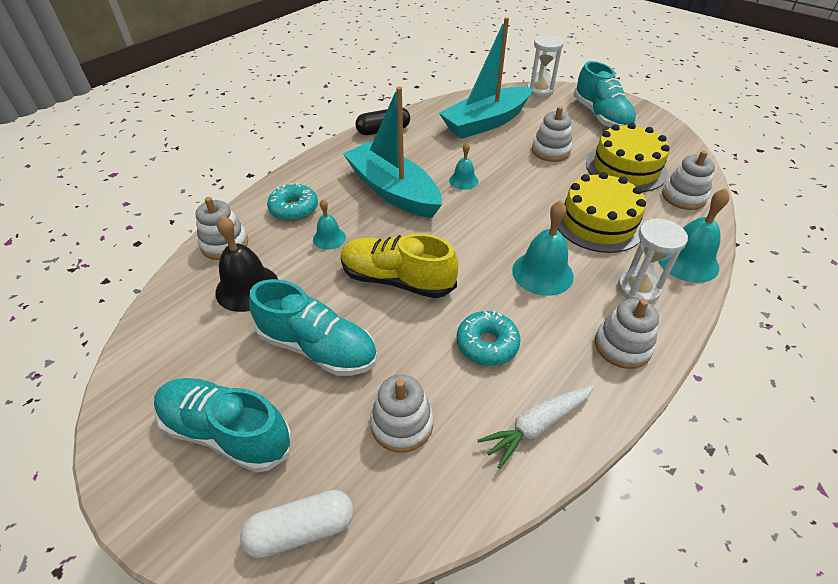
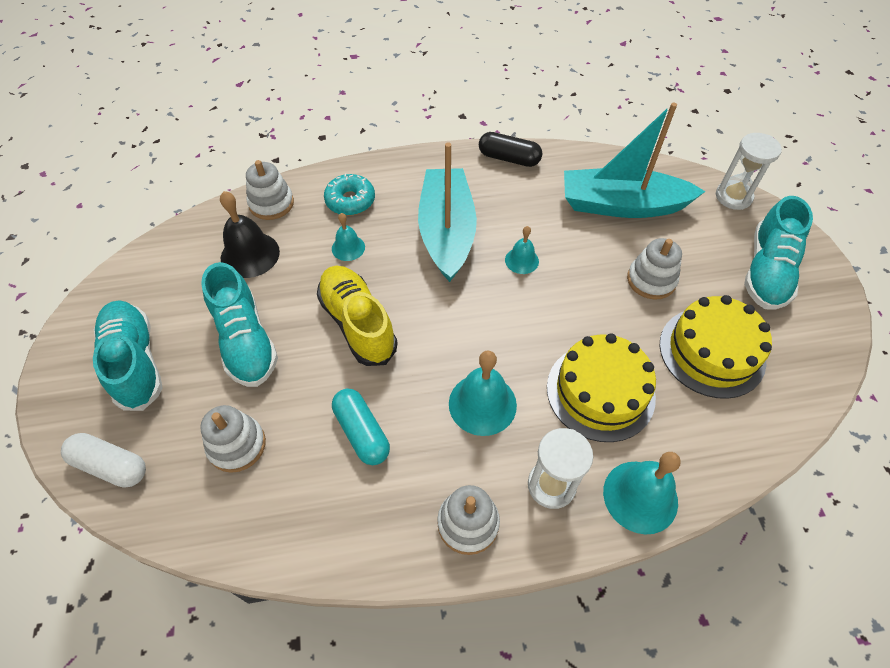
camera: 40 degrees right, 10 degrees up
(487, 344) = (362, 432): turquoise donut -> turquoise capsule
(536, 426) = (321, 527): white carrot -> none
(683, 197) = (735, 428): white stacking toy -> none

